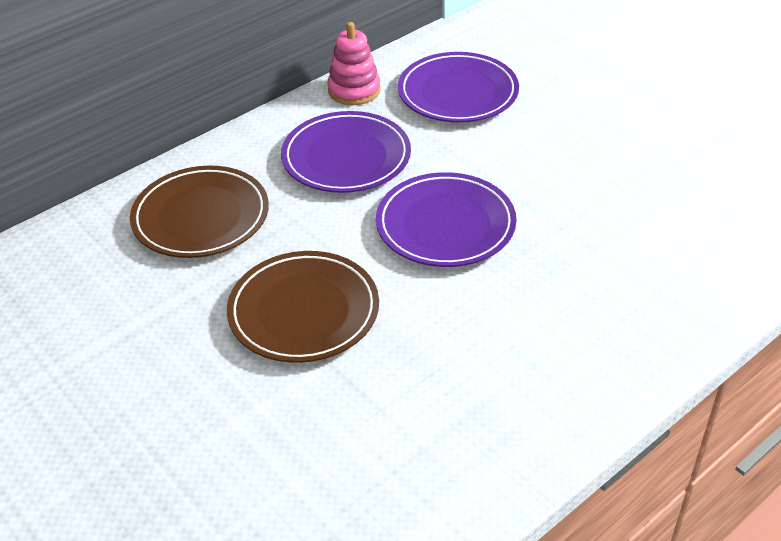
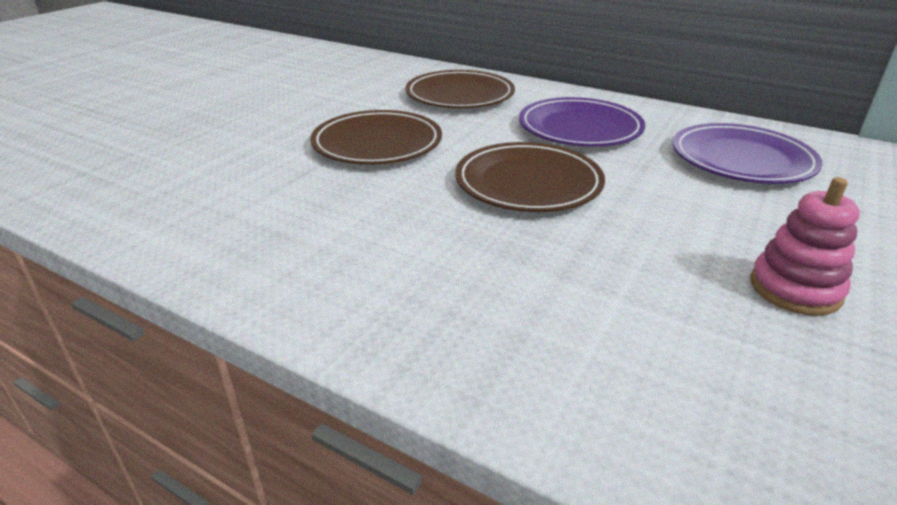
camera: 70 degrees right, 10 degrees down
(354, 90) = (676, 116): pink stacking toy -> pink stacking toy (795, 289)
(445, 225) = (528, 183): purple plate -> brown plate

